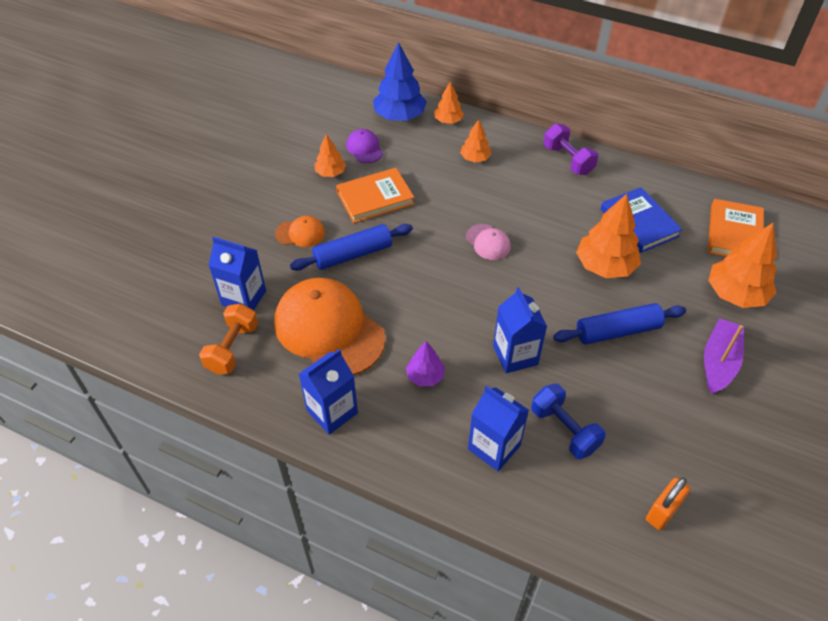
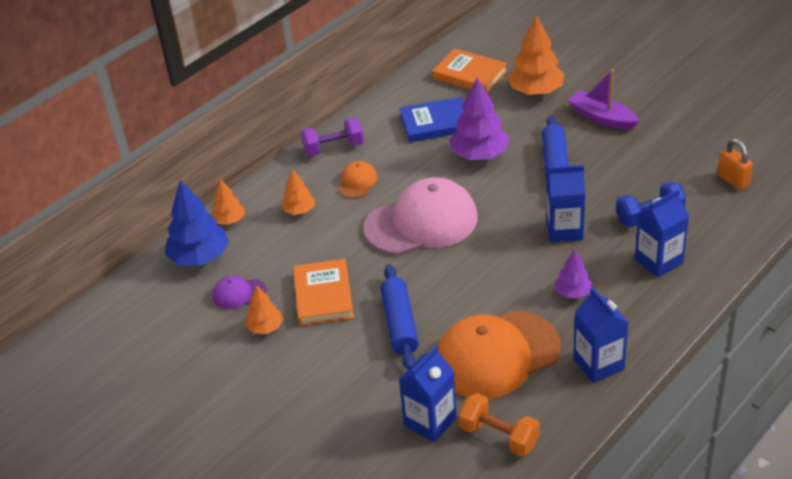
camera: 70 degrees left, 10 degrees down
(300, 233) = (351, 364): orange cap -> orange cap (357, 182)
(488, 242) = (421, 222): pink cap -> pink cap, size x2.26
(605, 266) = (479, 155): orange tree -> purple tree

